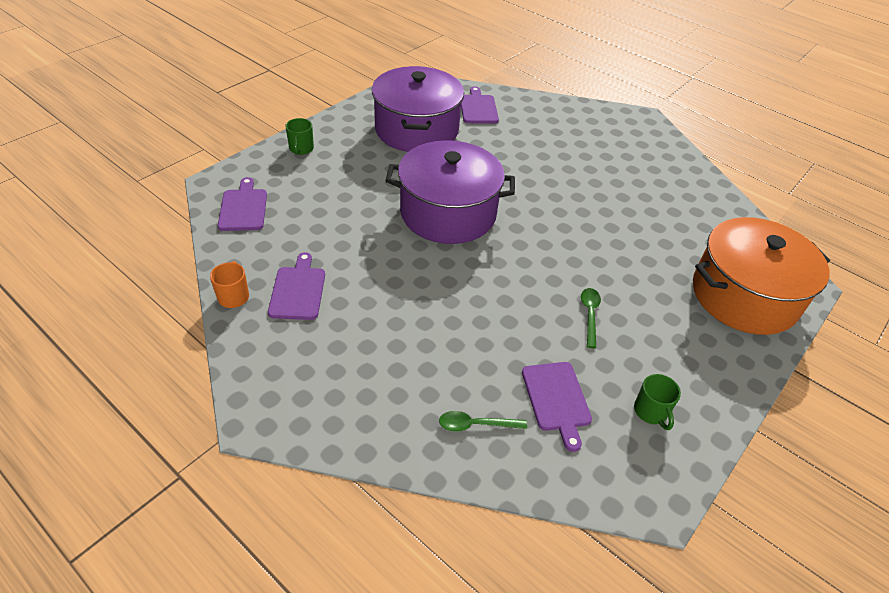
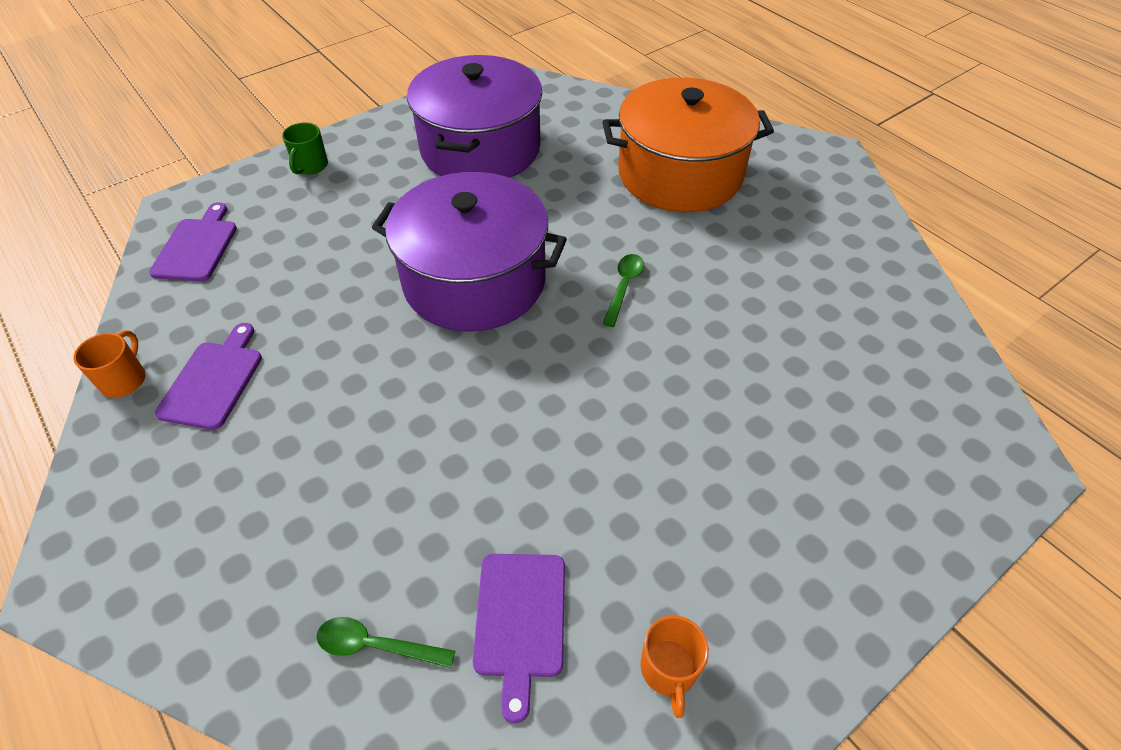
camera: 15 degrees right, 5 degrees up
(478, 108) = (581, 122): purple cutting board -> none
(590, 315) = (628, 476): green spoon -> green spoon (624, 287)
(651, 412) = (668, 669): green mug -> orange mug
(744, 296) = (902, 475): orange pot -> orange pot (680, 174)

